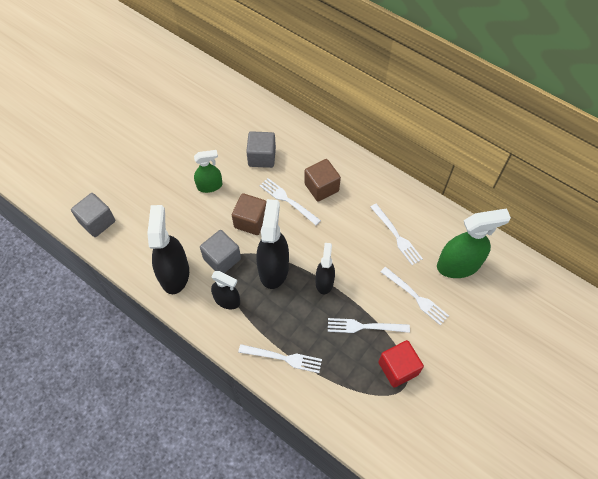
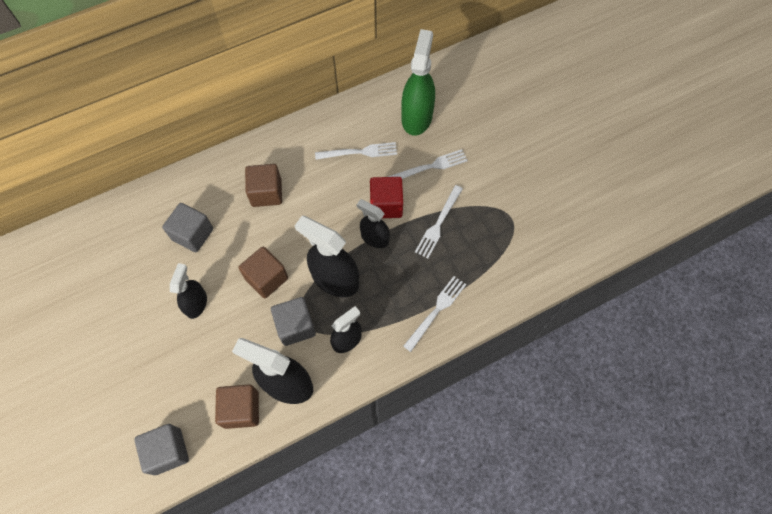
camera: 65 degrees left, 5 degrees up
(143, 253) = (241, 409): none -> brown cube
(210, 186) = (196, 303): green spray bottle -> black spray bottle
(287, 200) = (262, 231): white fork -> none
(398, 368) = (491, 215): red cube -> red cube (386, 205)

